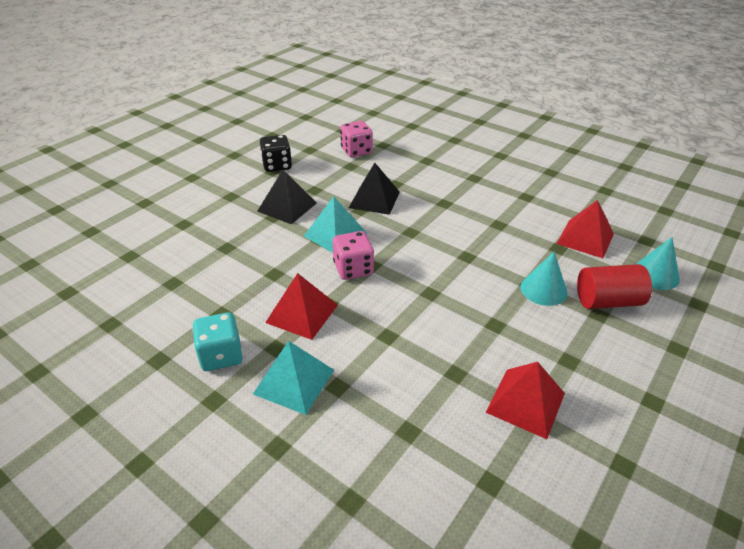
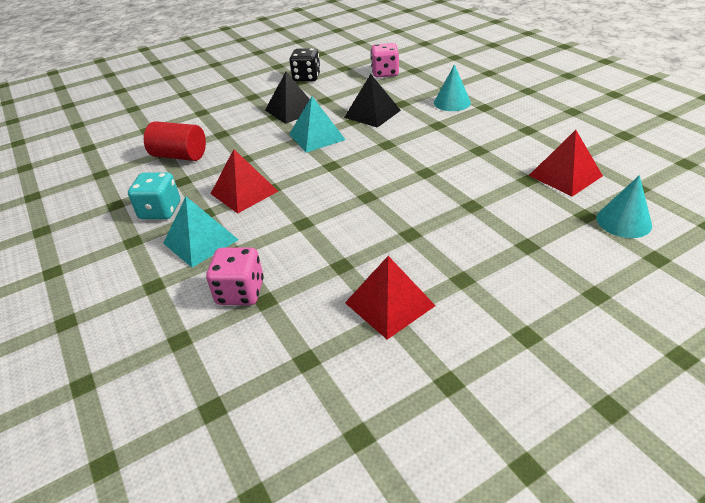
camera: 25 degrees right, 0 degrees up
(353, 269) = (312, 166): pink dice -> pink dice (240, 292)
(543, 289) = (483, 213): turquoise cone -> turquoise cone (452, 102)
(607, 301) = (546, 236): red cylinder -> red cylinder (180, 156)

